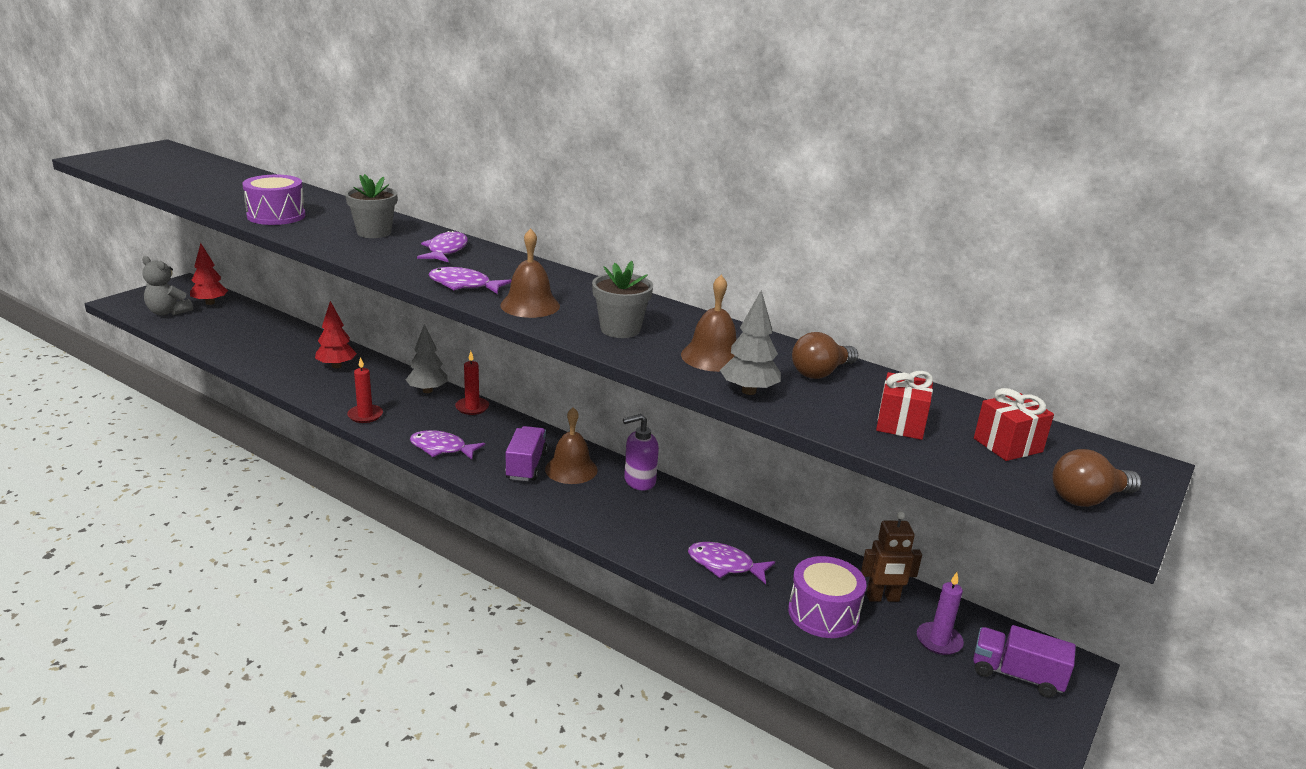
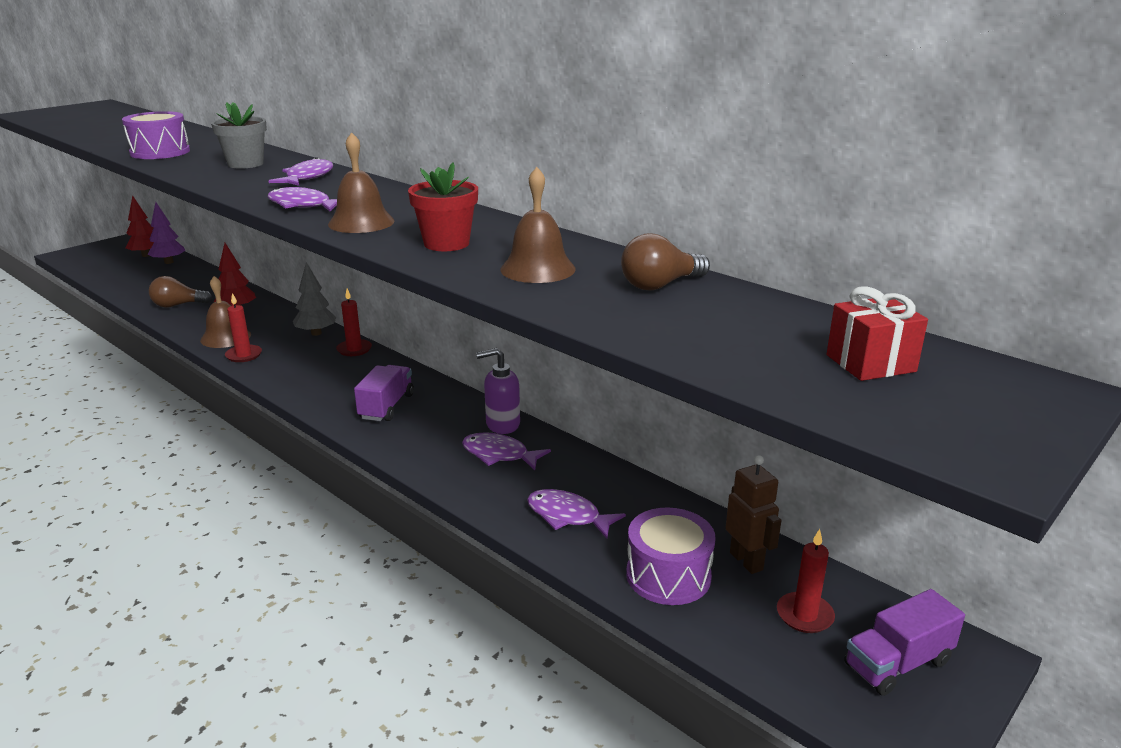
camera: 10 degrees right, 0 degrees up
(168, 312) = (103, 263): grey teddy bear -> none
(239, 311) = (169, 262): none -> purple tree
(442, 448) = (306, 387): purple fish -> purple fish (499, 455)
(571, 469) = (433, 411): brown bell -> brown bell (226, 337)
(620, 329) = (446, 243): grey flower pot -> red flower pot
(748, 391) = (561, 302): grey tree -> none
(882, 598) = (746, 561): brown robot -> brown robot turned 120 degrees counterclockwise
(900, 424) = (736, 338): red gift -> none
(939, 641) = (804, 615): purple candle -> red candle
(1016, 675) = (897, 663): purple truck -> purple truck turned 60 degrees counterclockwise
(1088, 499) = (962, 428): brown light bulb -> brown light bulb (178, 305)

